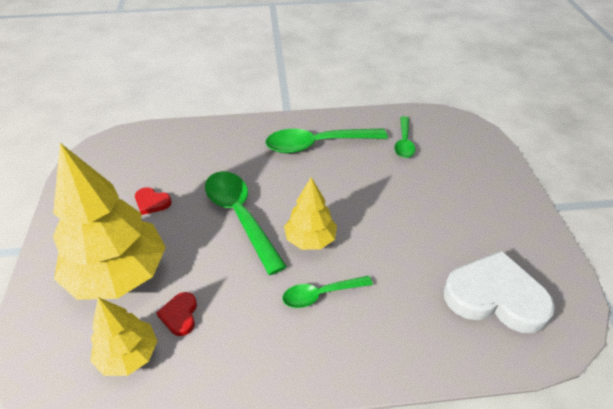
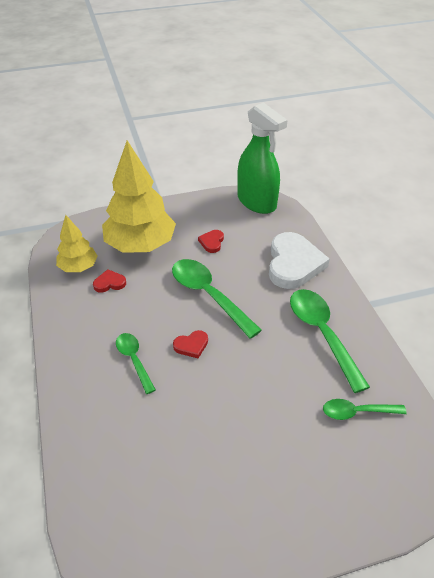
camera: 80 degrees right, 0 degrees up
(101, 154) = (257, 202): none -> green spray bottle
(240, 216) = (208, 295): green spoon -> green spoon turned 90 degrees counterclockwise
(310, 240) = (191, 345): yellow tree -> red heart
(495, 296) = (144, 500): white heart -> white heart (293, 264)

